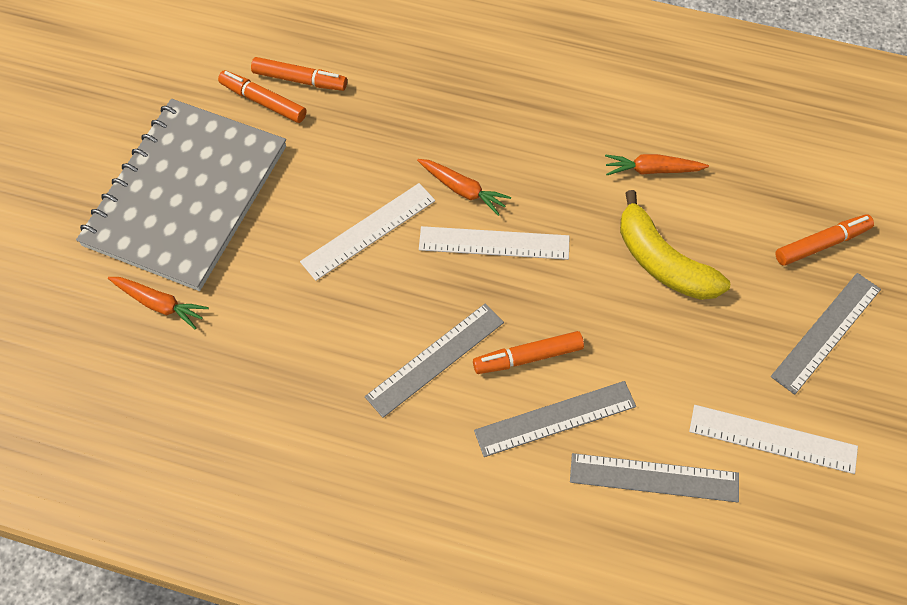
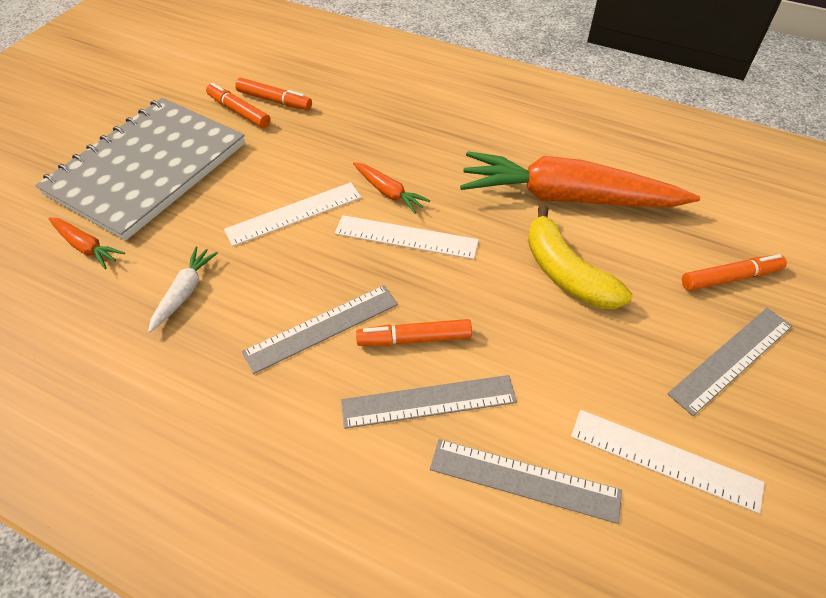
camera: 10 degrees right, 10 degrees down
(284, 341) = (184, 292): none -> white carrot
(652, 170) = (567, 197): orange carrot -> orange carrot, size x2.36

